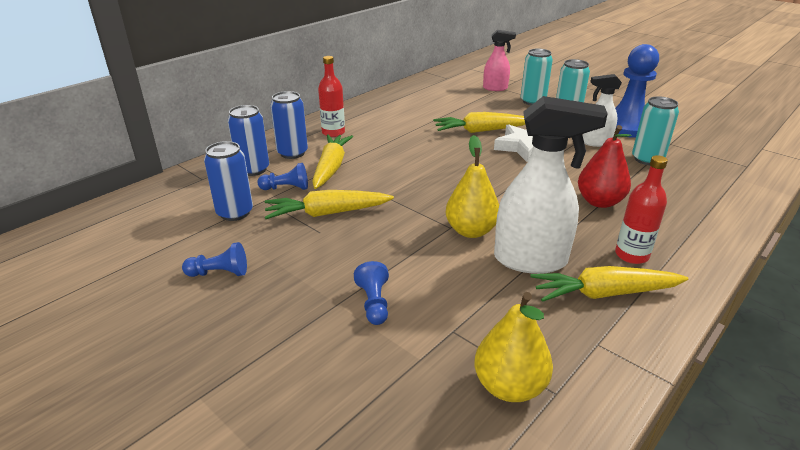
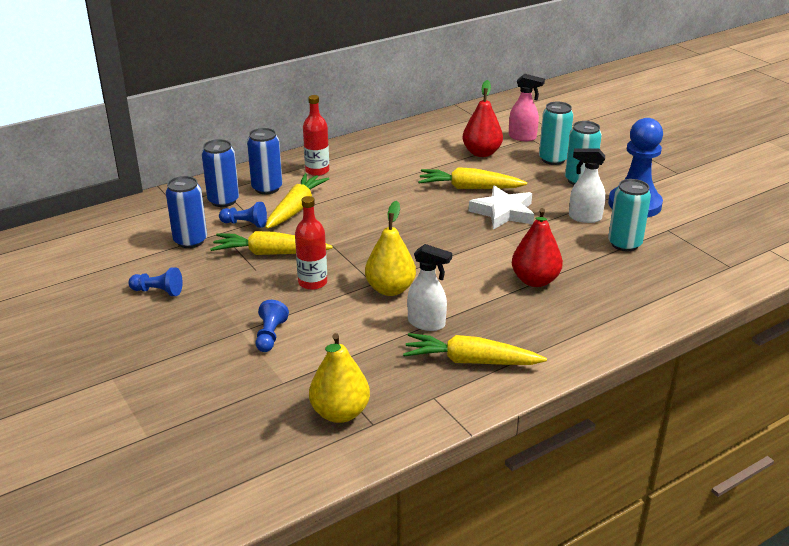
camera: 15 degrees right, 0 degrees up
(470, 103) = (481, 153): none -> red pear
(531, 260) = (427, 323): white spray bottle -> white spray bottle, size x0.58
(631, 255) = (524, 334): red bottle -> red bottle (312, 282)

